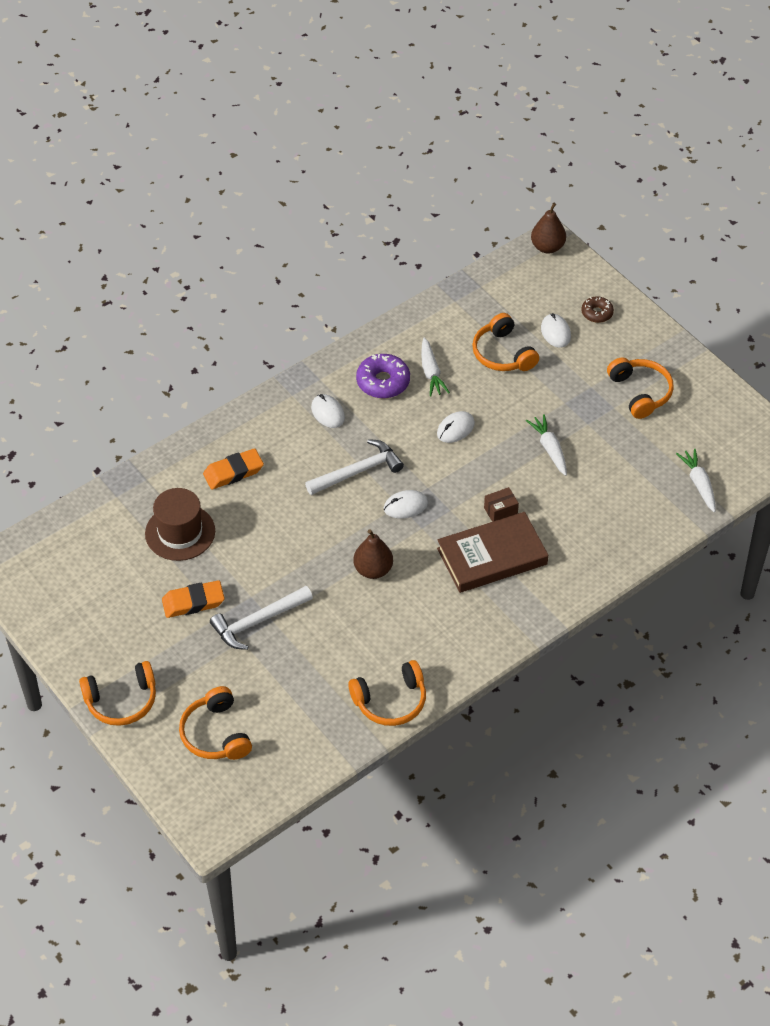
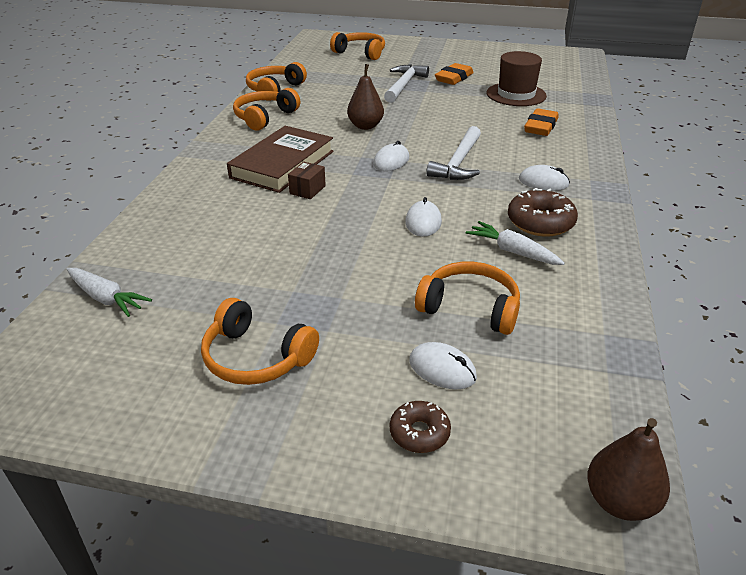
camera: 140 degrees right, 15 degrees down
(121, 700) = (427, 46): orange headphones -> orange headphones (265, 117)
(383, 382) = (540, 222): purple donut -> brown donut
(549, 448) = (312, 250): white carrot -> none

